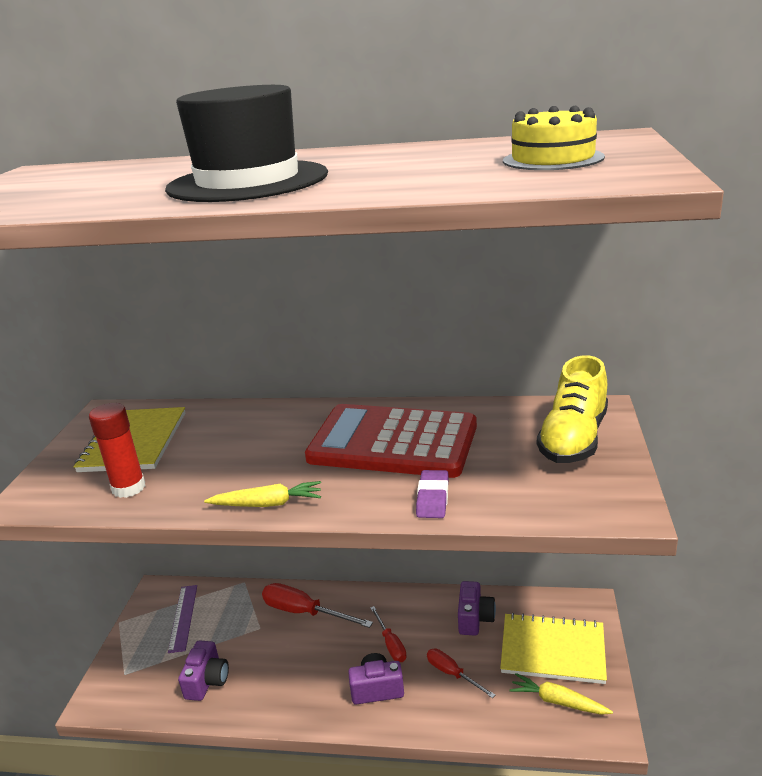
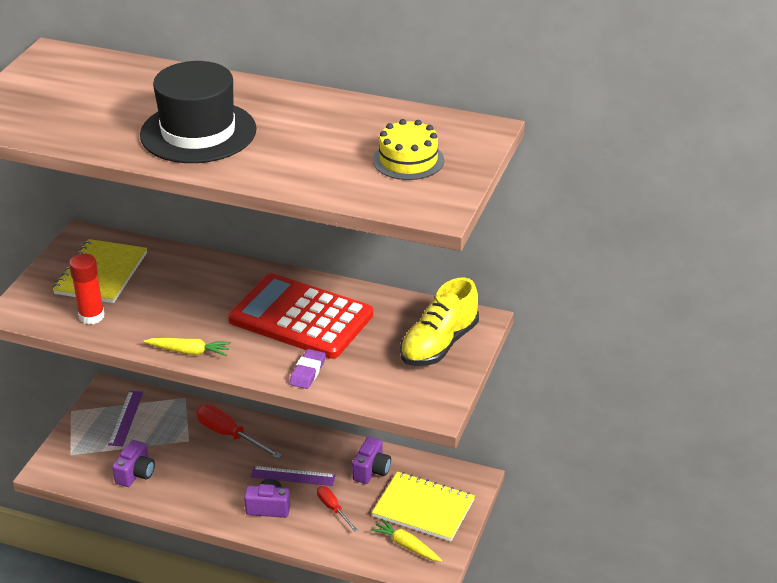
camera: 10 degrees right, 10 degrees up
(390, 644) = (293, 476): red screwdriver -> purple ruler

